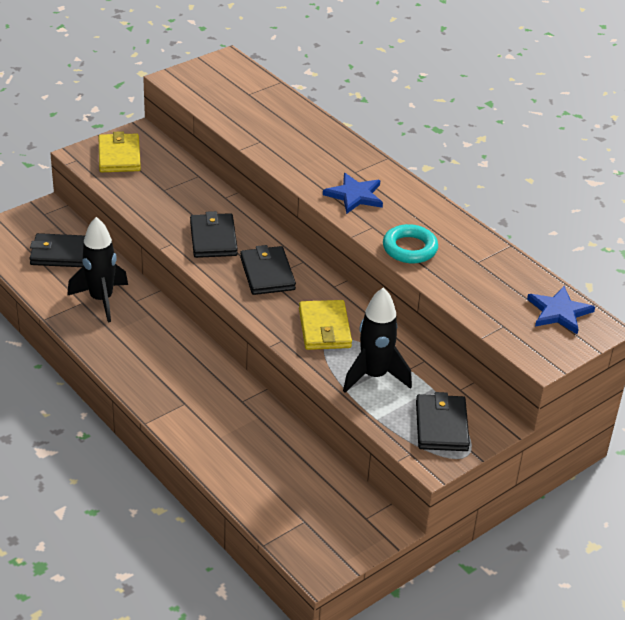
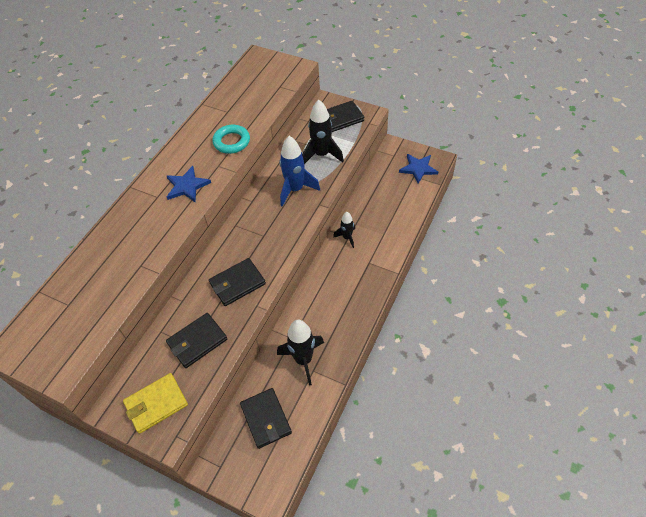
camera: 110 degrees left, 15 degrees up
(242, 399) = (347, 237): none -> black rocket
(267, 273) = (259, 237): black wallet -> black wallet (197, 341)
(324, 328) = (295, 189): yellow wallet -> blue rocket
(559, 312) = (254, 71): blue star -> blue star (418, 168)

